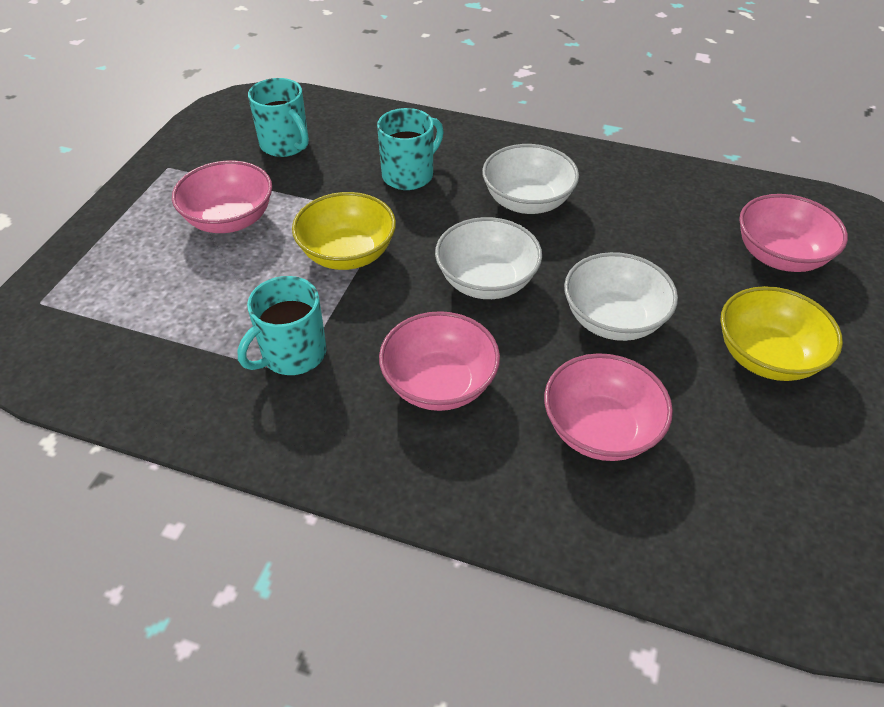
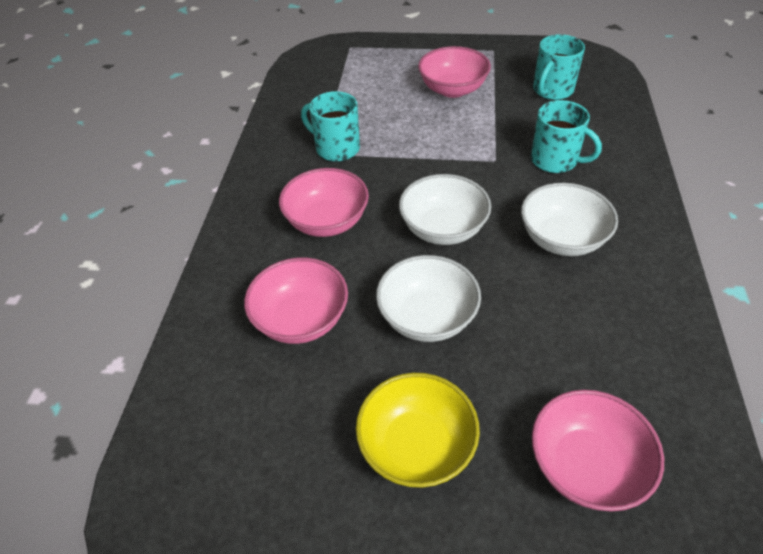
camera: 80 degrees right, 0 degrees up
(347, 254) = (442, 149): yellow bowl -> none

